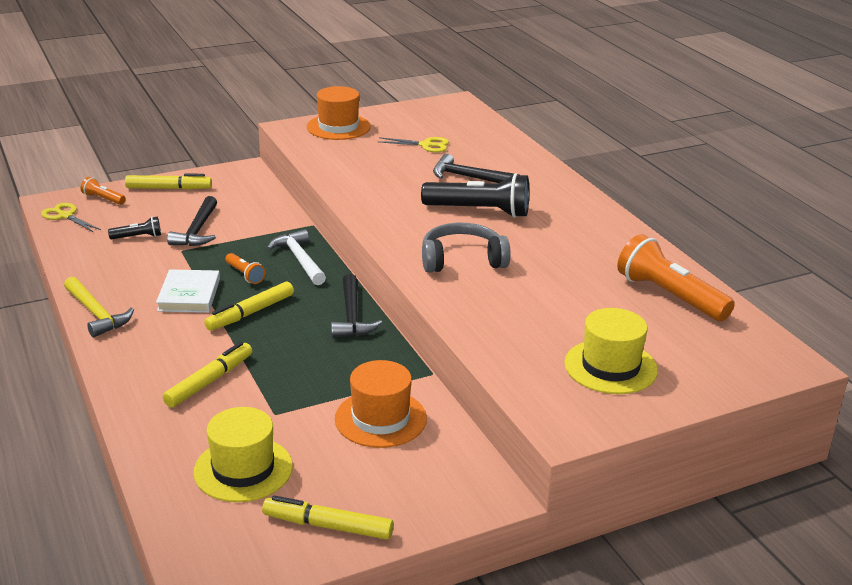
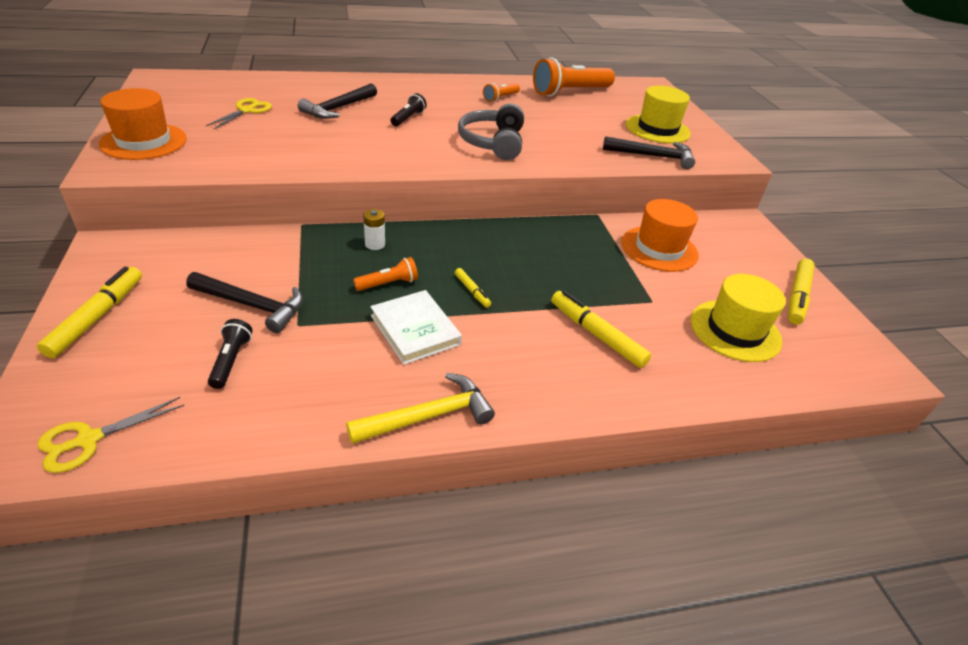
camera: 80 degrees left, 10 degrees up
(103, 199) = (65, 389): orange flashlight -> orange flashlight (500, 98)
(189, 295) = (415, 330): white book -> white book turned 45 degrees clockwise
(250, 313) = (472, 291): yellow marker -> yellow marker, size x0.53
(299, 260) = (375, 244): white hammer -> white battery
(352, 315) = (498, 234): black hammer -> black hammer (653, 156)
(479, 211) = (408, 118): black flashlight -> black flashlight, size x0.49

